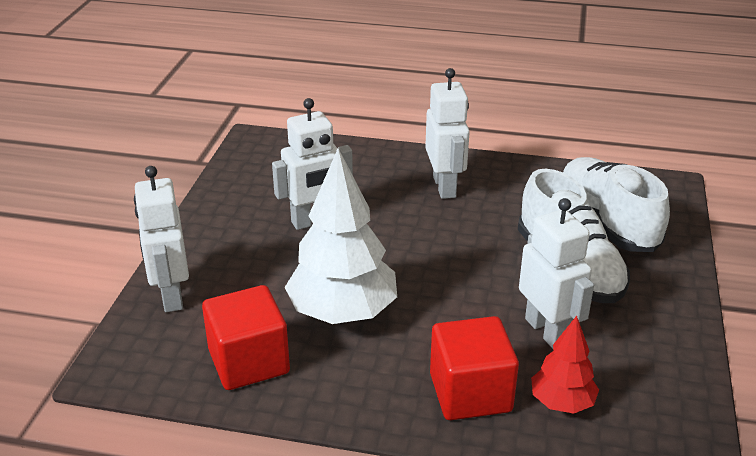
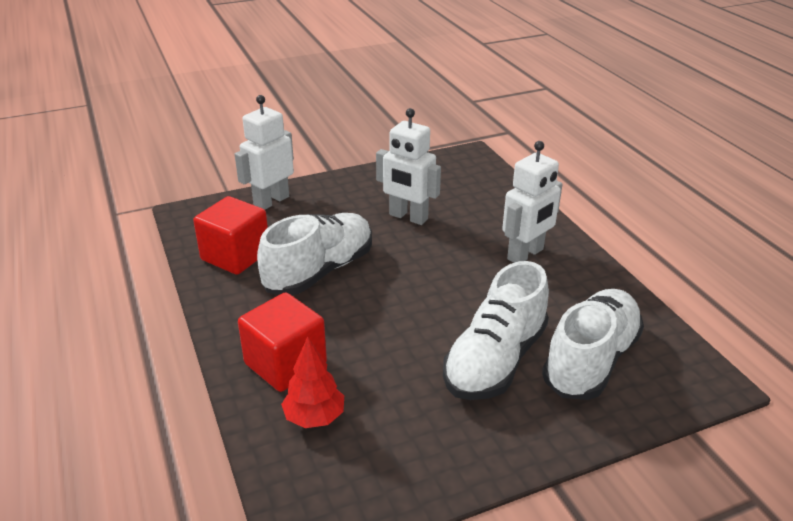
camera: 55 degrees right, 0 degrees up
(343, 313) = (319, 271): white tree -> white shoe
(547, 331) = (396, 378): white robot -> none

